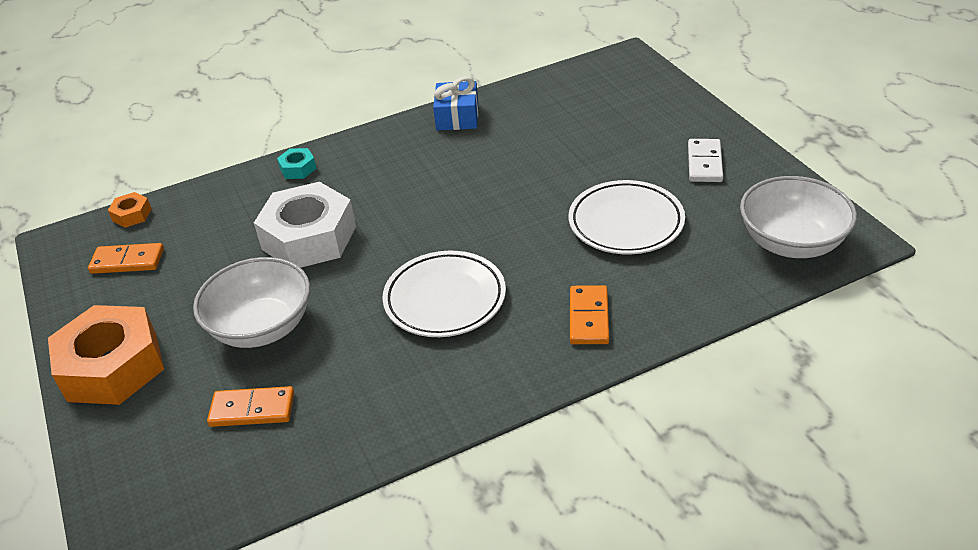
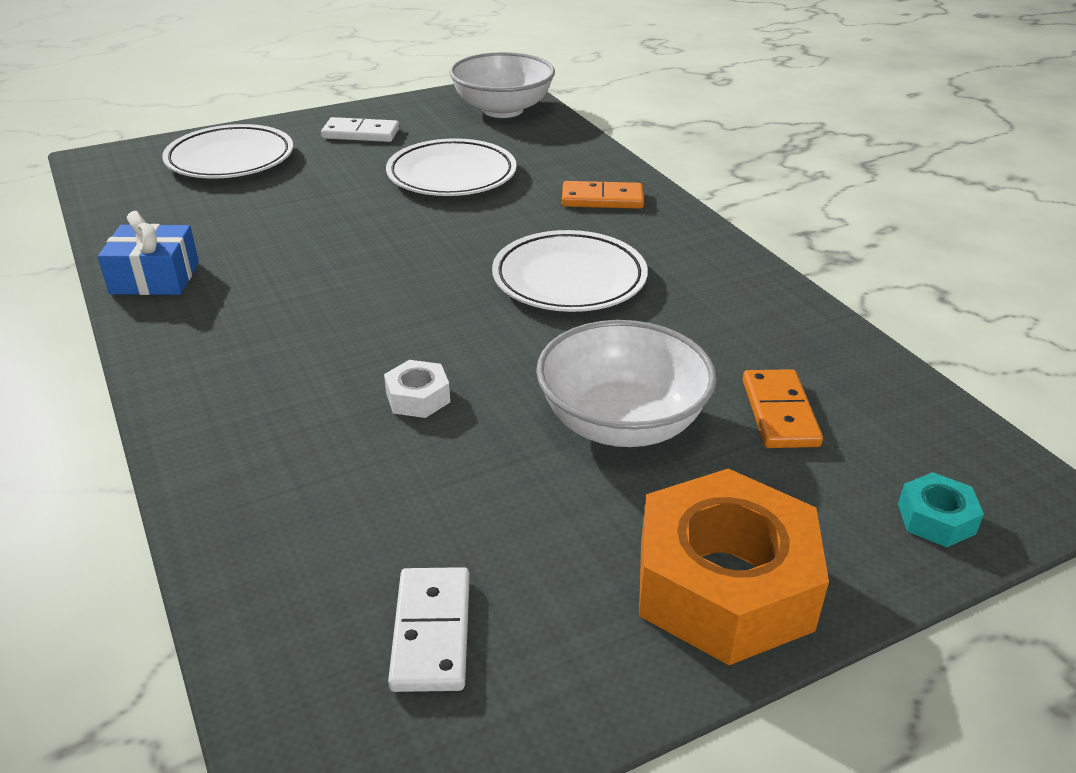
camera: 95 degrees left, 5 degrees down
(127, 261) = (432, 632): orange domino -> white domino
(132, 215) = (264, 663): orange nut -> none
(298, 168) = (210, 429): turquoise nut -> turquoise nut (936, 519)
(309, 238) = (418, 397): white nut -> white nut, size x0.43
(637, 109) = (230, 159): none -> white plate

